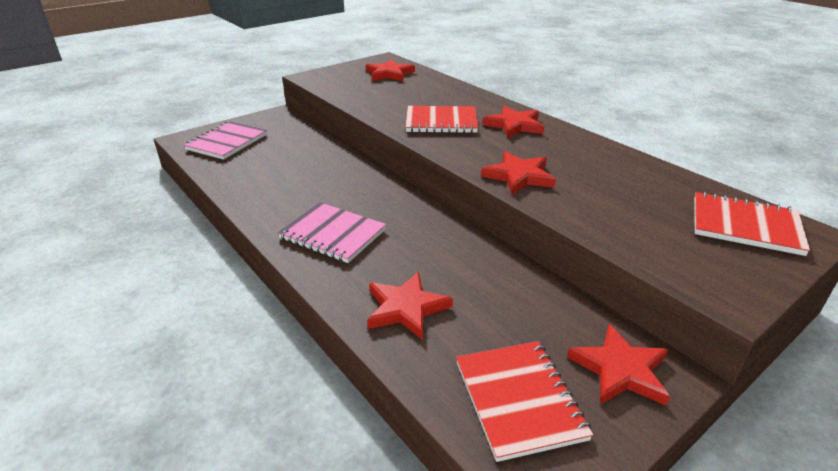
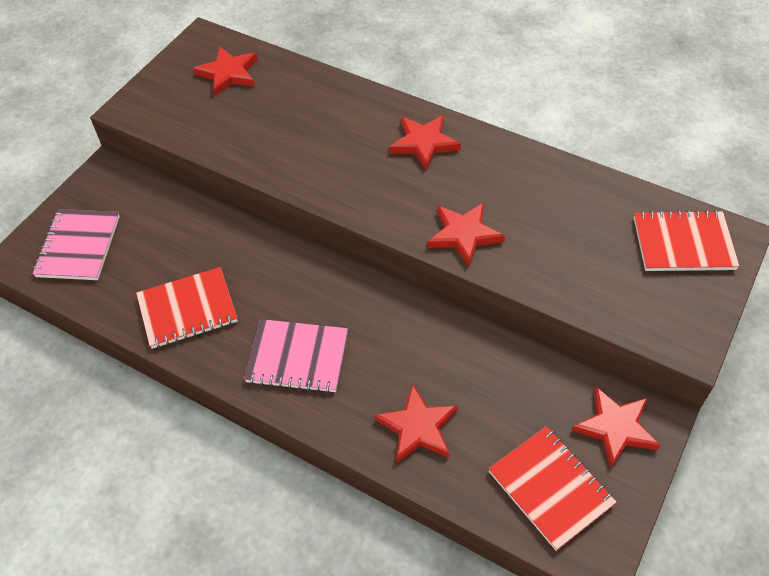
camera: 20 degrees left, 20 degrees up
(441, 122) = (342, 161): red notebook -> red notebook (187, 310)

